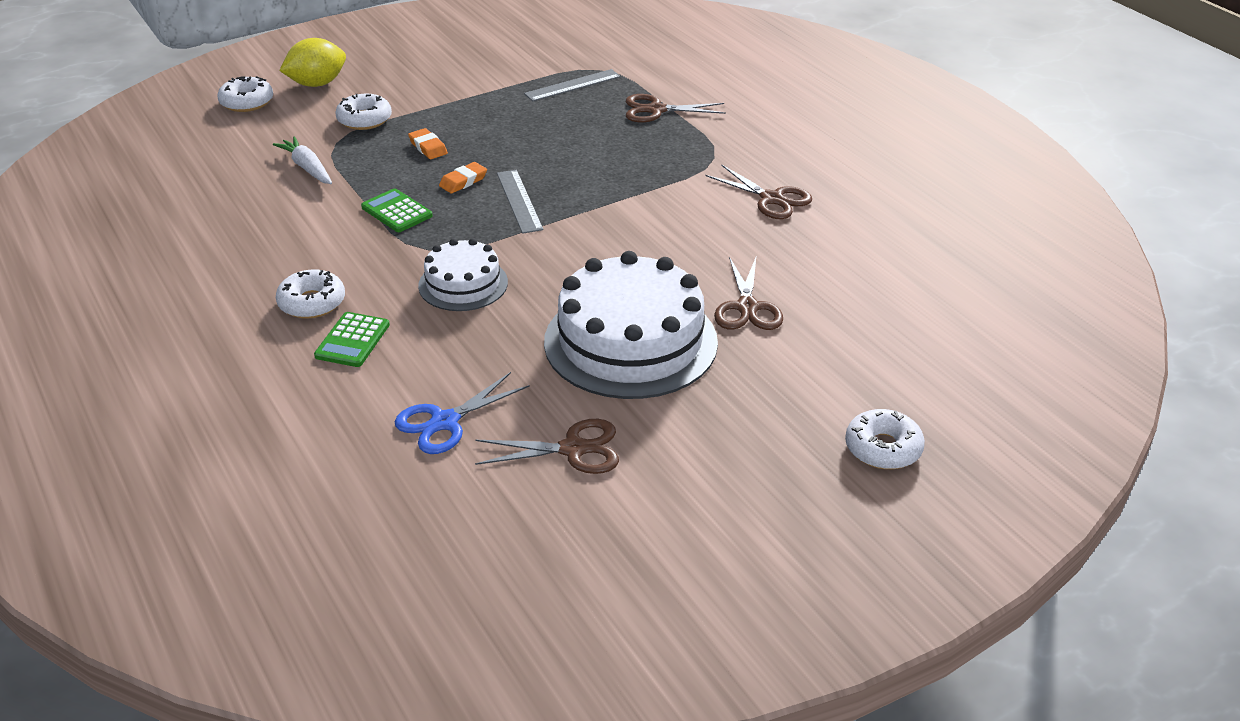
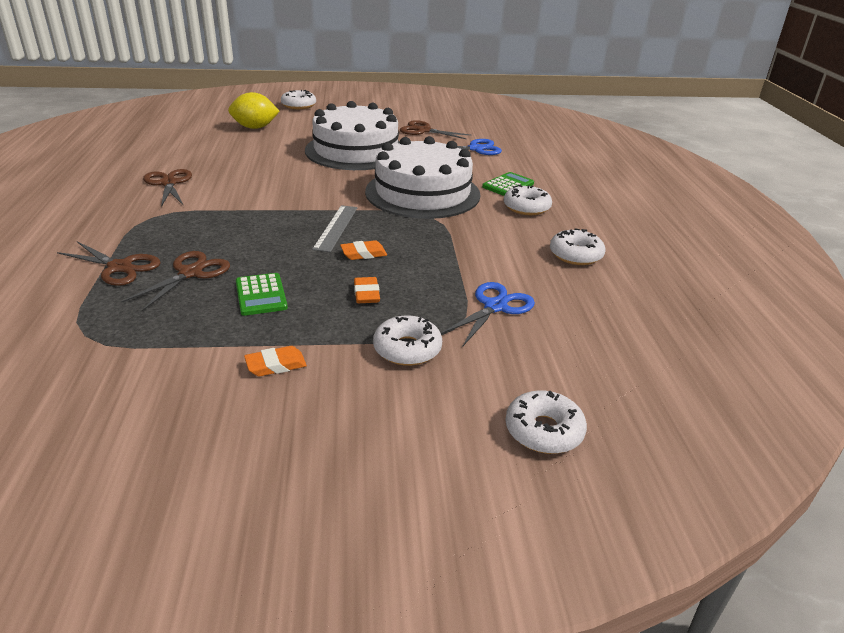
camera: 155 degrees left, 5 degrees down
(236, 246) = (575, 255): none -> white donut
(307, 168) = (495, 307): white carrot -> blue scissors
(317, 84) = (435, 435): yellow lemon -> yellow lemon (255, 127)
(397, 211) = (436, 246): green calculator -> green calculator (261, 295)
(450, 88) = (276, 365): none -> orange eraser
(463, 284) = (422, 193): white cake -> white cake, size x1.84
(572, 85) = (145, 322): grey ruler -> none
(747, 307) = (278, 147): brown scissors -> brown scissors (190, 273)

